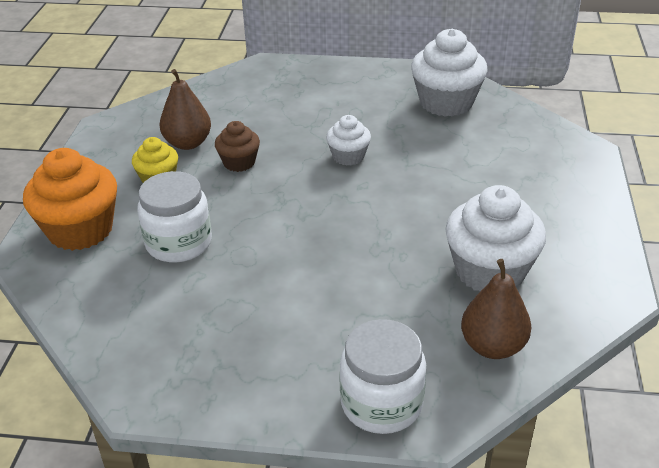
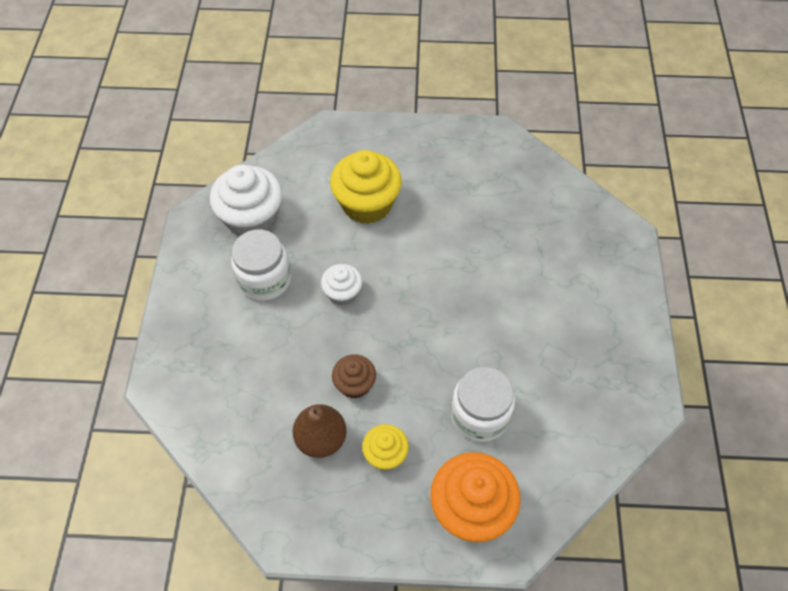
camera: 95 degrees left, 20 degrees up
(381, 403) = (620, 260): white jar -> white jar (265, 279)
(471, 174) = (367, 204): none -> yellow cupcake
(490, 271) = (485, 198): white cupcake -> none
(492, 346) = (558, 200): brown pear -> none

